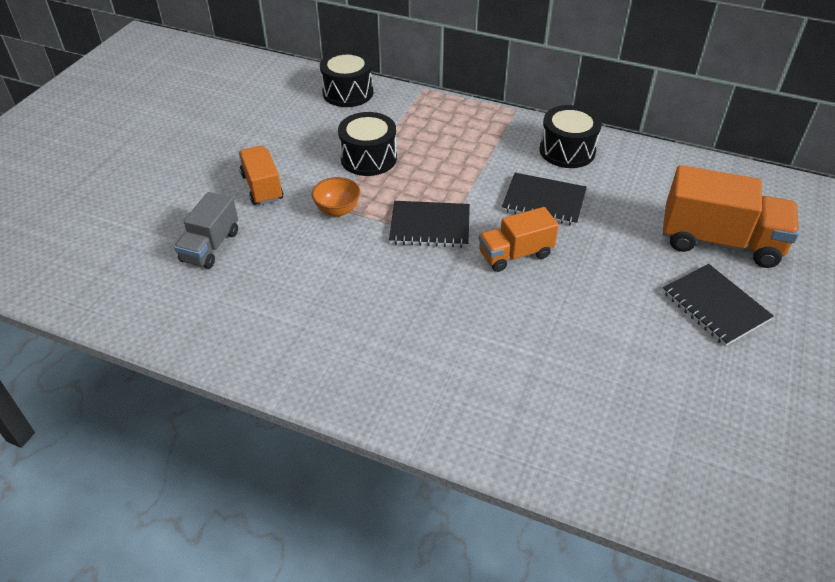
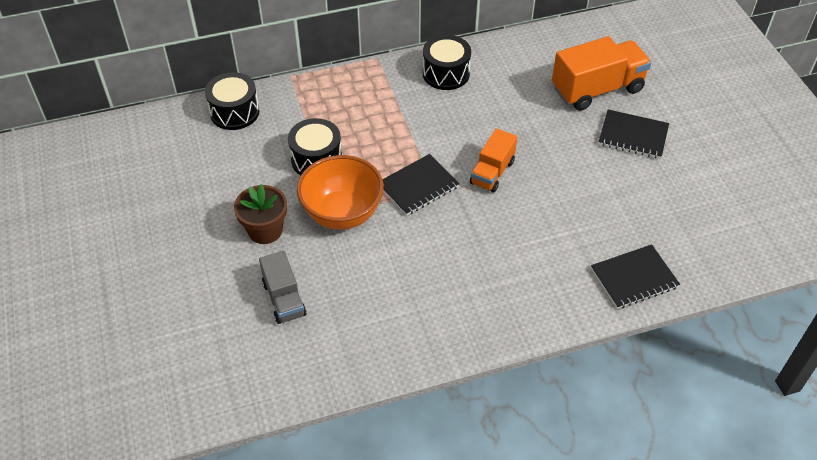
camera: 40 degrees left, 5 degrees up
(262, 187) = (265, 230): orange truck -> brown flower pot
(337, 210) = (342, 214): orange bowl -> orange bowl, size x1.99
(544, 201) = (470, 122): black notebook -> black notebook (634, 278)

